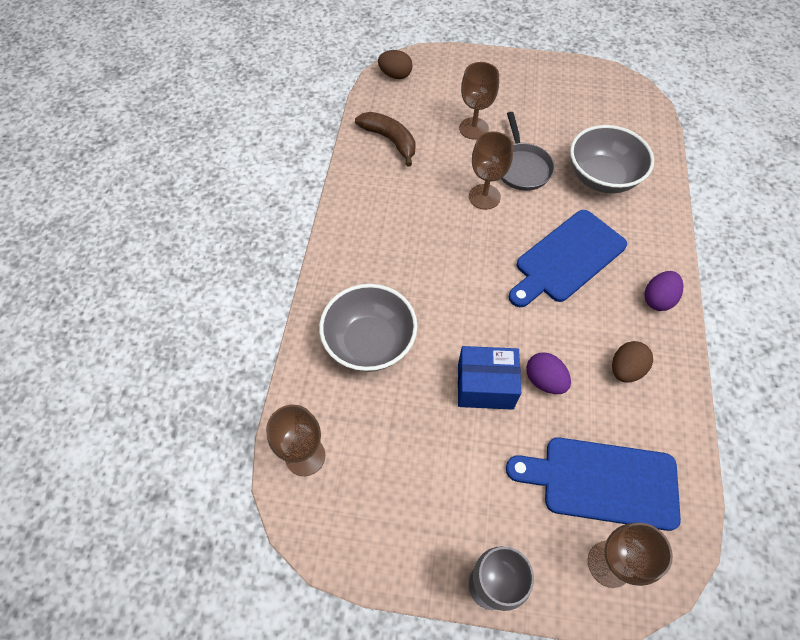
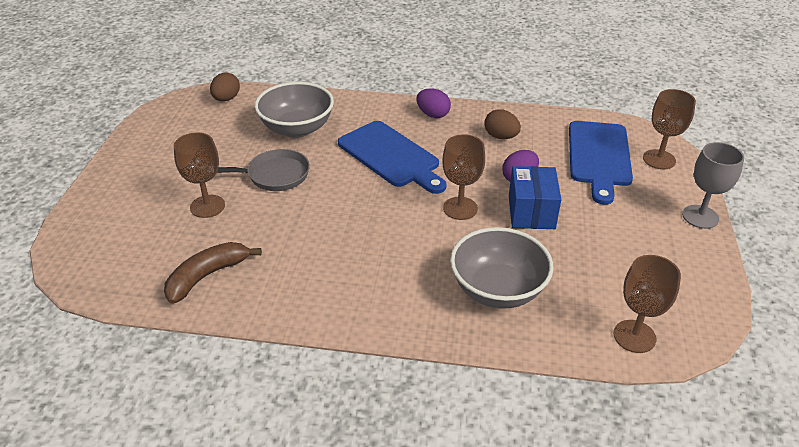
camera: 90 degrees left, 20 degrees down
(395, 75) = (87, 271): brown egg -> brown egg (226, 99)
(484, 197) = (310, 203): brown goblet -> brown goblet (460, 208)

